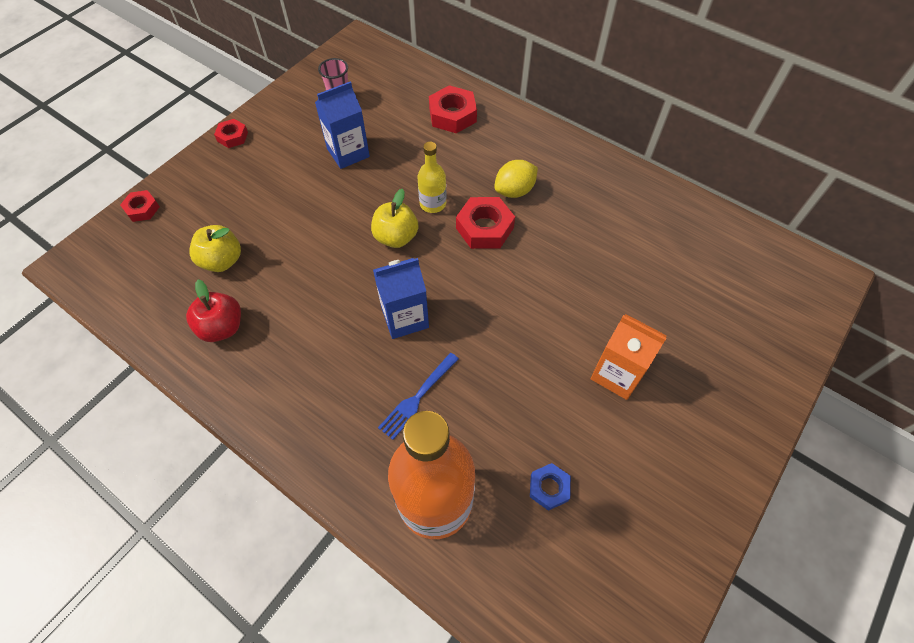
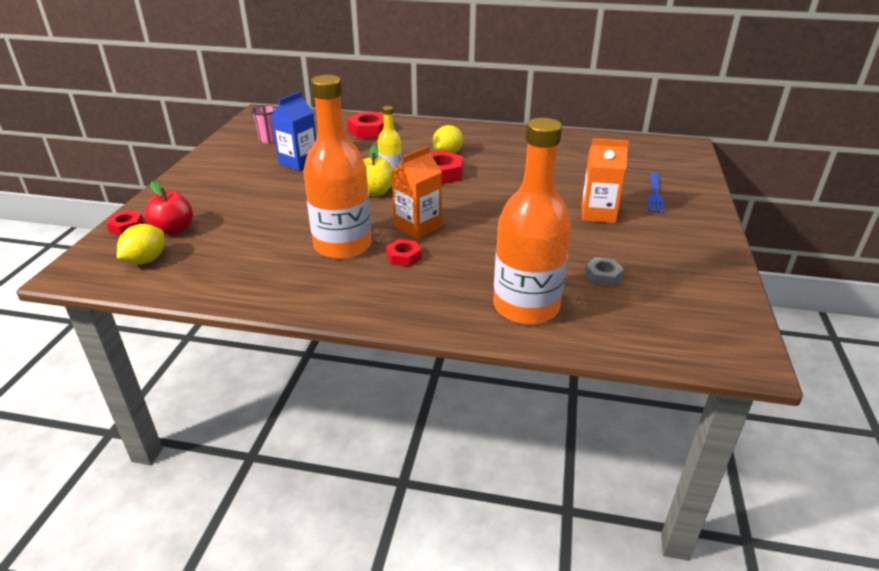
camera: 25 degrees left, 25 degrees down
(135, 270) = (146, 260): none -> yellow lemon
(222, 261) = (230, 236): yellow apple -> none
(222, 327) = (260, 270): red apple -> red apple (174, 230)
(232, 137) = (187, 174): red nut -> red nut (403, 257)
(315, 320) = (342, 246): none -> orange bottle
(405, 318) = (417, 227): blue carton -> orange carton
(418, 397) = (463, 261): blue fork -> blue fork (654, 194)
(549, 488) = (603, 276): blue nut -> grey nut

